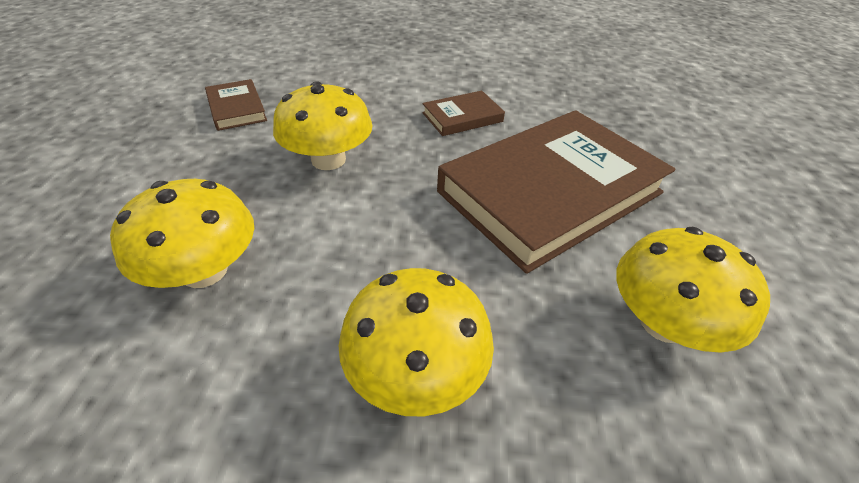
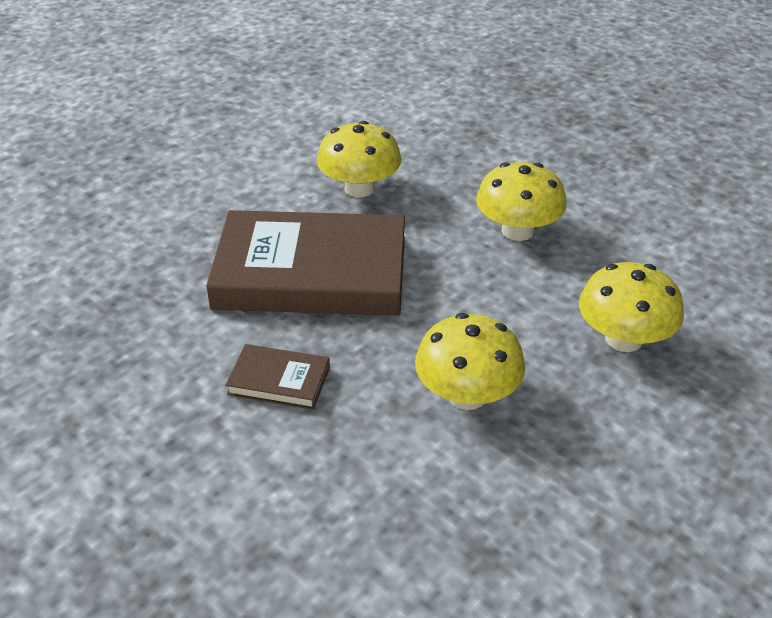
camera: 140 degrees left, 5 degrees down
(236, 108) = (528, 537): brown book -> none

